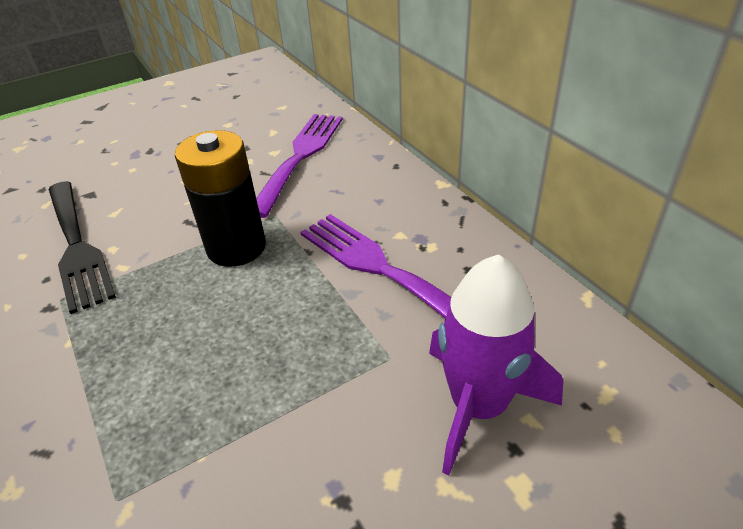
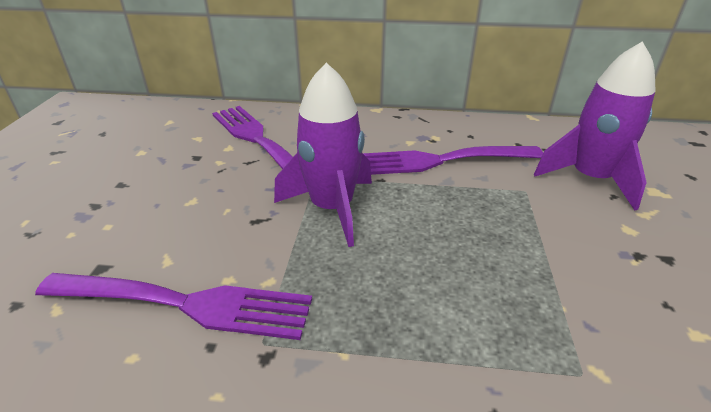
camera: 55 degrees left, 5 degrees down
(76, 246) = (185, 304): black fork -> purple fork
(236, 247) = (332, 208): black battery -> purple rocket

